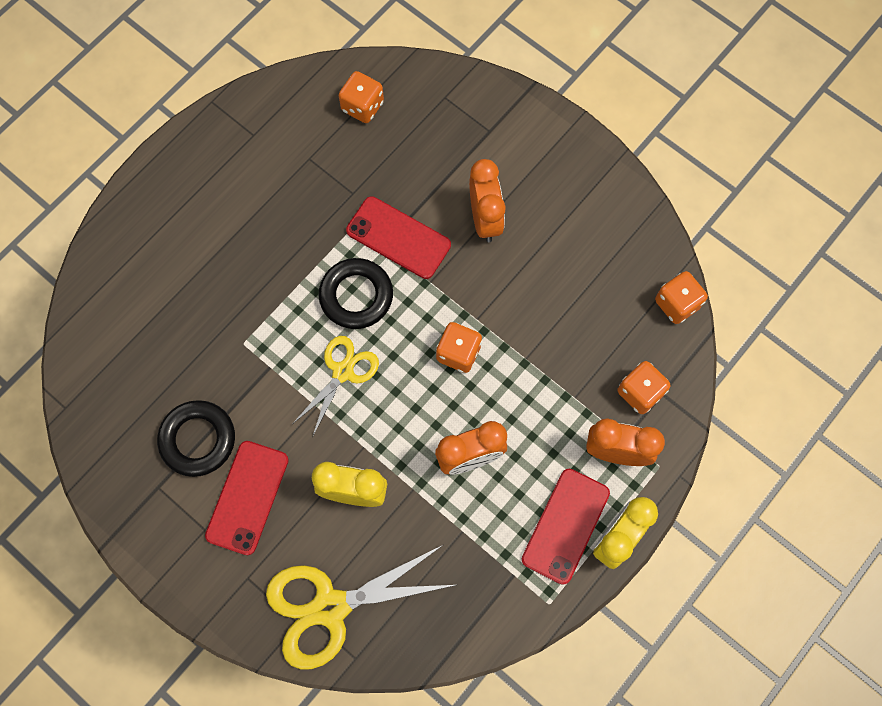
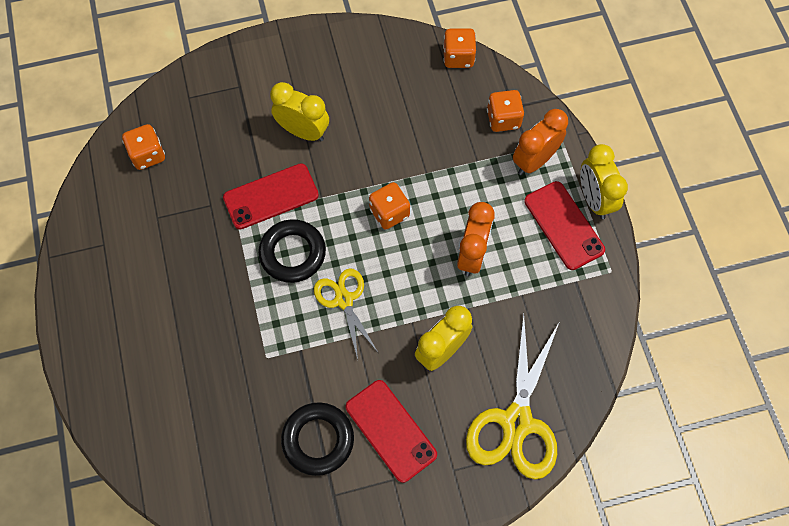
camera: 55 degrees left, 5 degrees down
(485, 219) = (303, 131): orange clock -> yellow clock

